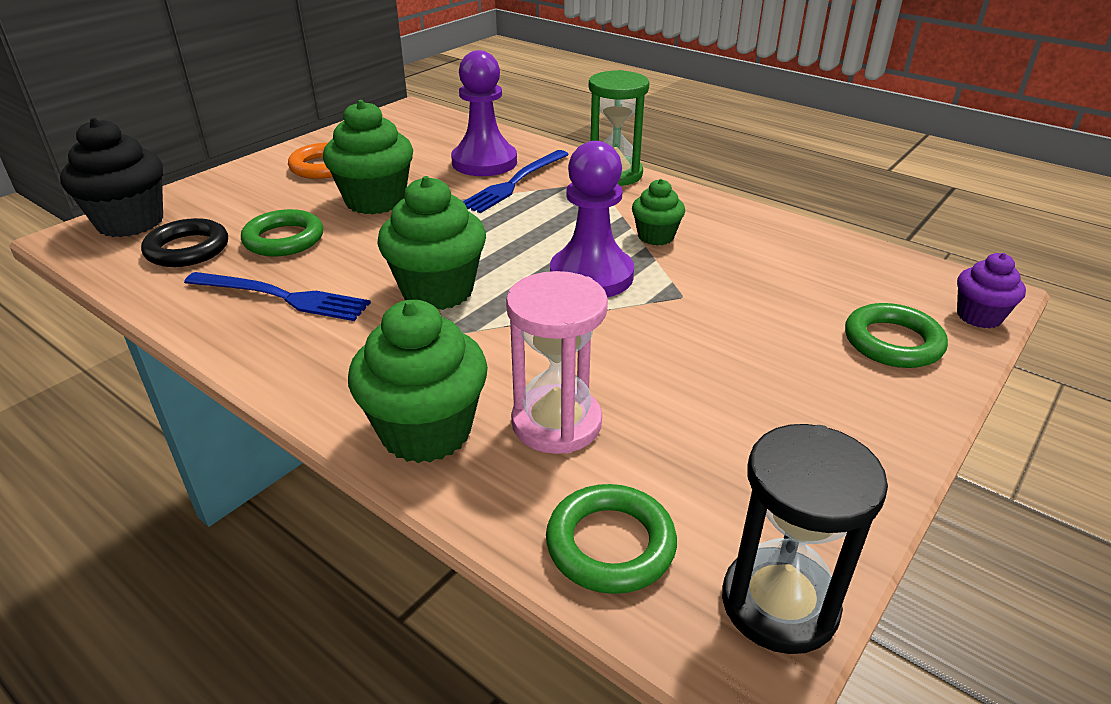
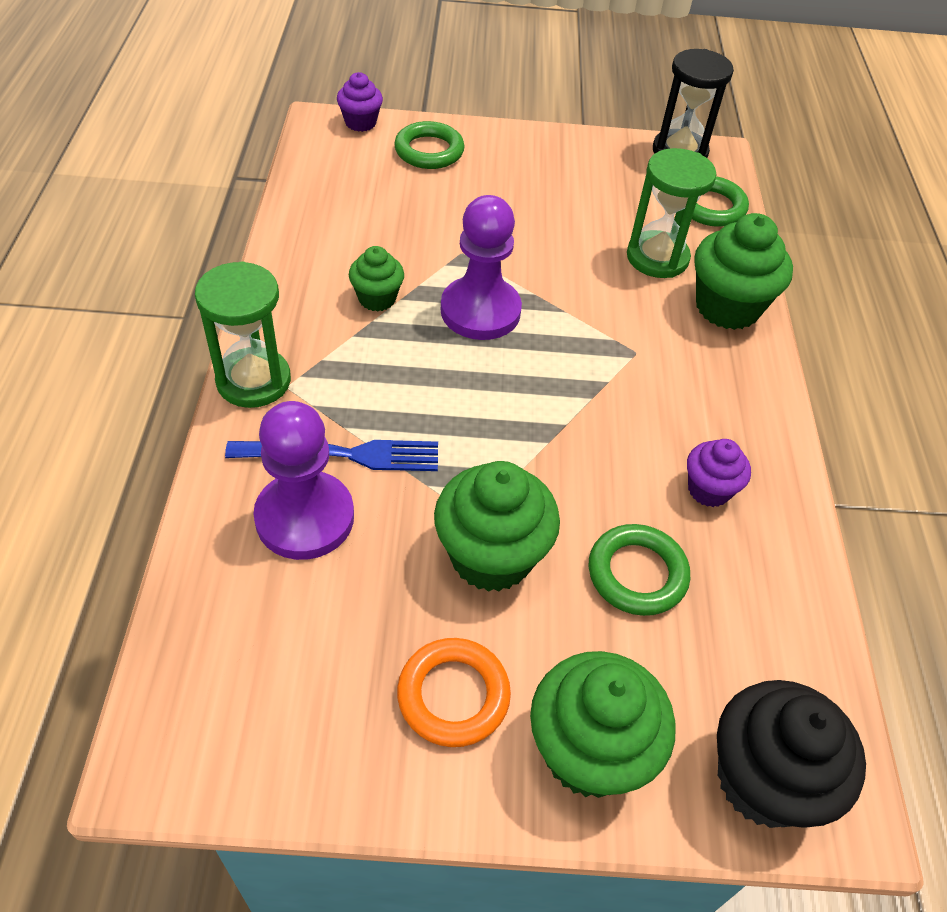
camera: 130 degrees left, 15 degrees up
(187, 249) = (736, 647): black ring -> none
(282, 297) = (708, 489): blue fork -> purple cupcake
(437, 291) = (594, 391): green cupcake -> green cupcake (589, 751)
(556, 423) = (657, 258): pink hourglass -> green hourglass

